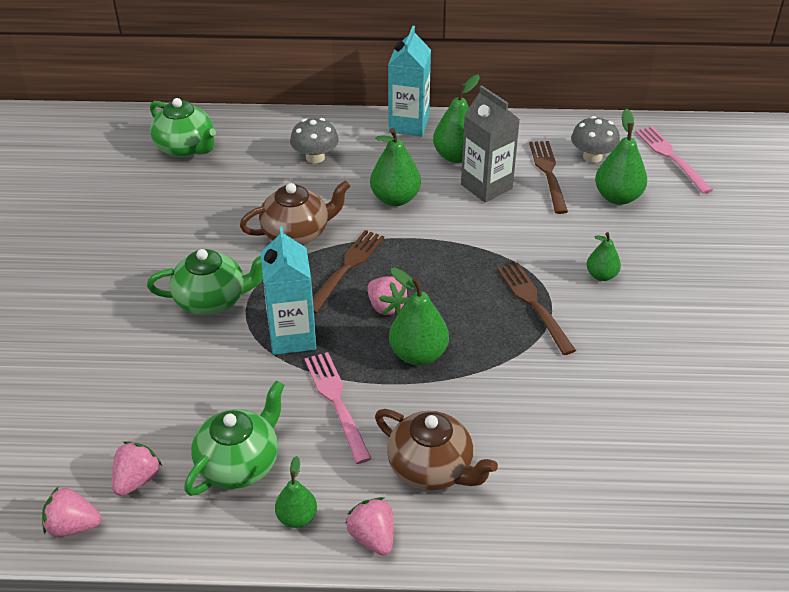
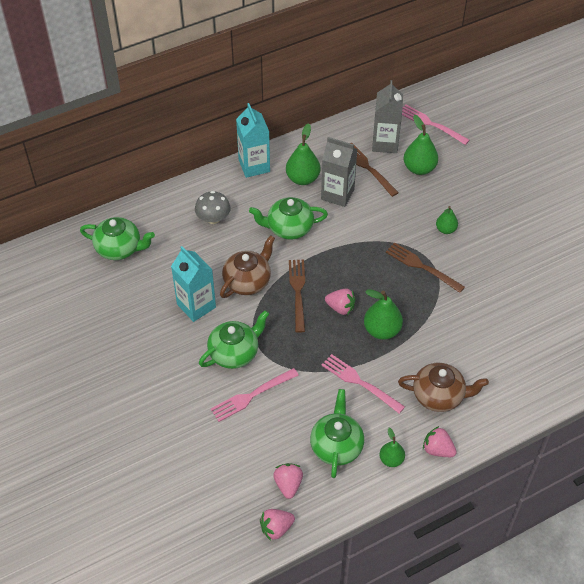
camera: 30 degrees left, 10 degrees up
(189, 355) = (252, 395): none -> pink fork
(292, 337) = (302, 354): turquoise carton -> turquoise carton (196, 306)
(395, 199) = (289, 228): green pear -> green teapot
(592, 156) = (385, 143): grey mushroom -> grey carton

